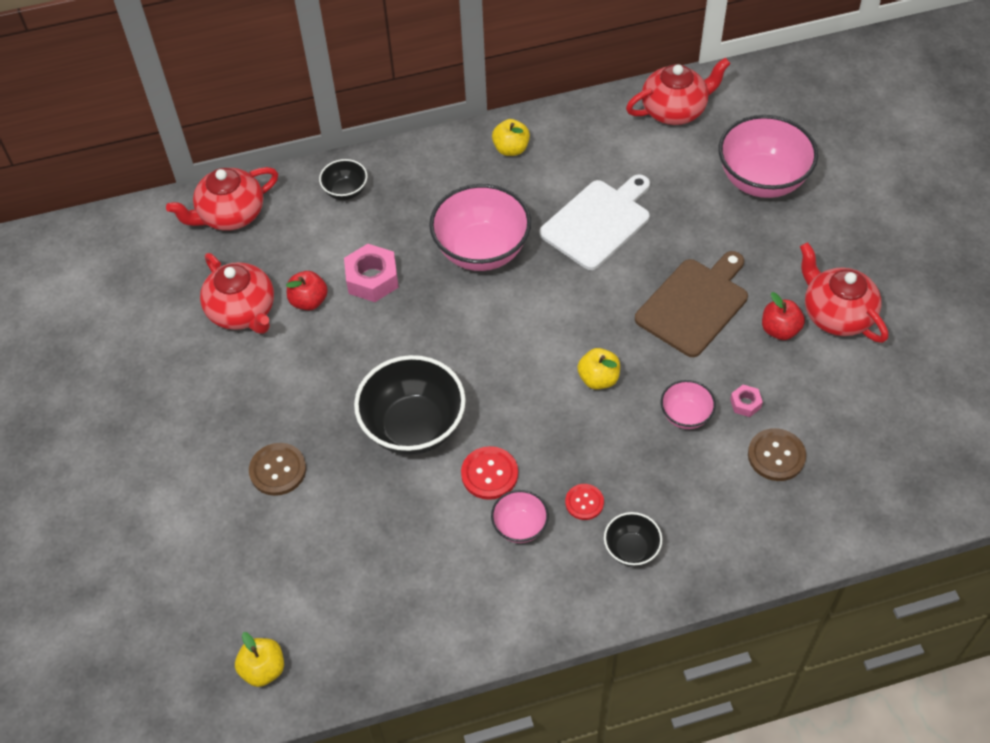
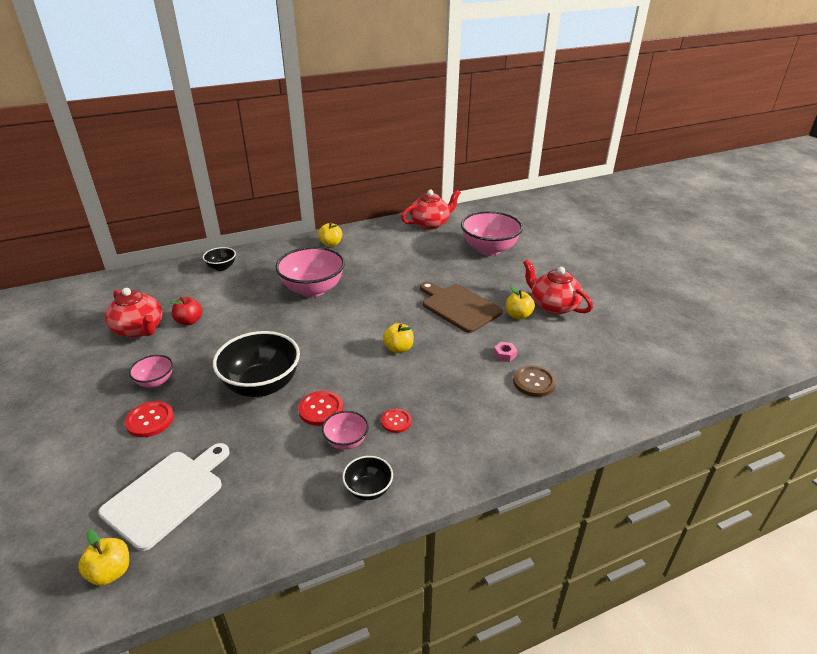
camera: 10 degrees left, 20 degrees down
(230, 215) = (140, 282): red teapot -> none
(278, 470) = (150, 420): brown button -> red button
(372, 279) = (236, 307): pink nut -> none
(598, 222) = (389, 272): white cutting board -> white cutting board (167, 495)
(631, 549) = (437, 449): black bowl -> black bowl (368, 489)
(685, 415) = (464, 364): pink bowl -> pink bowl (155, 381)
(694, 304) = (459, 306): brown cutting board -> brown cutting board turned 75 degrees counterclockwise
(779, 330) = (518, 315): red apple -> yellow apple

